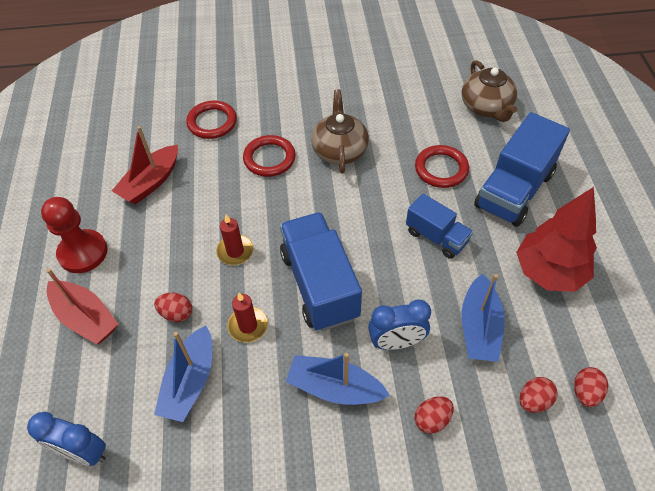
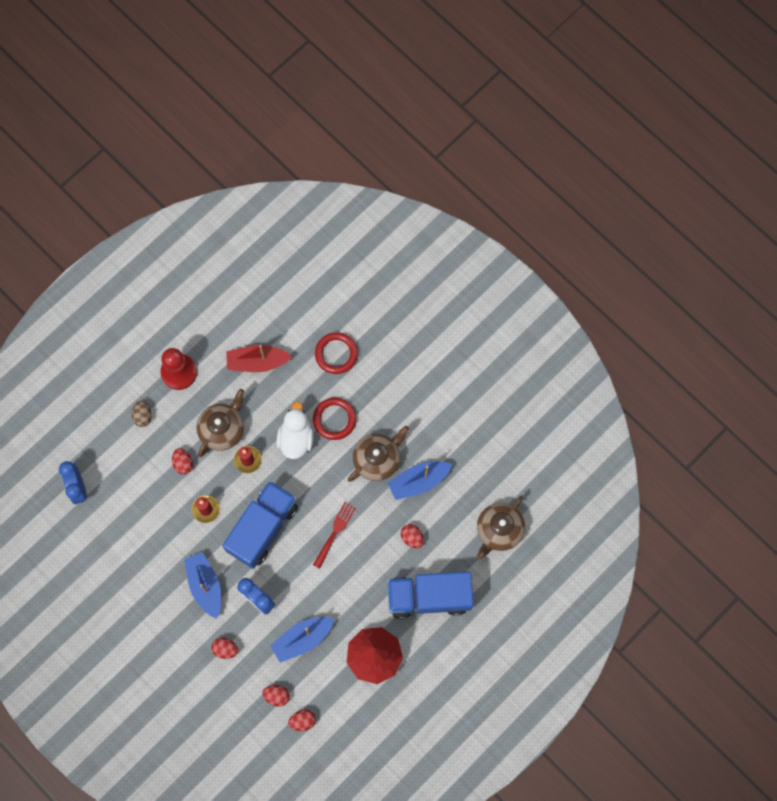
camera: 50 degrees right, 20 degrees up
(86, 318) = (143, 416): red boat -> brown egg
(181, 252) = (222, 429): none -> brown teapot
(190, 381) = (151, 507): blue boat -> blue boat (418, 481)
(256, 198) = (296, 438): none -> white duck
(382, 225) = (335, 532): none -> red fork
(436, 237) = (351, 572): blue truck -> none
(441, 169) = (412, 538): red ring -> red egg

